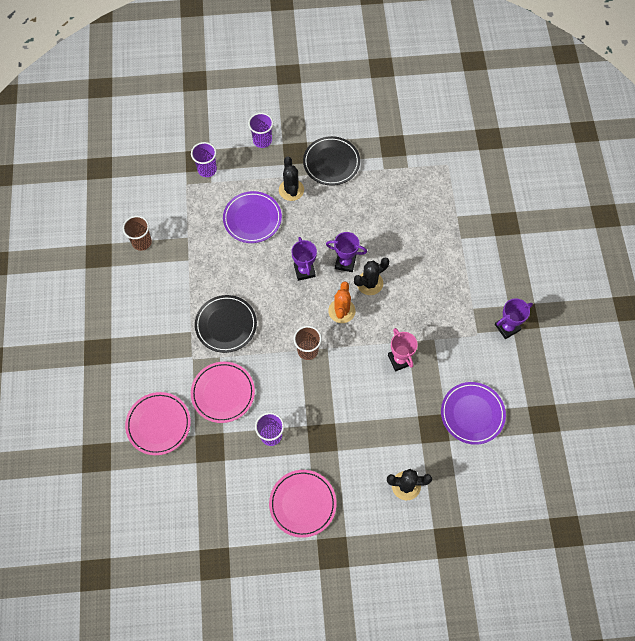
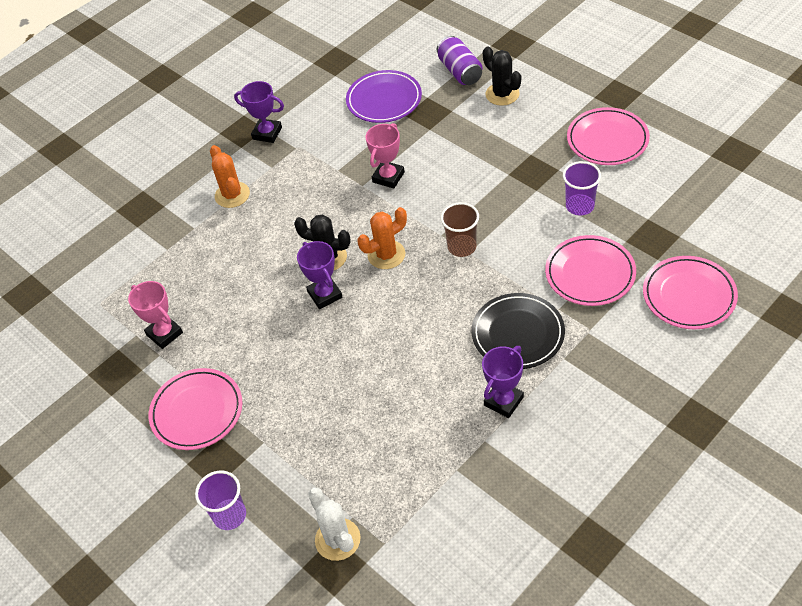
camera: 125 degrees left, 15 degrees down
(141, 242) = (519, 513): brown cup -> none
(207, 169) = (337, 539): purple cup -> white cactus
(252, 219) = (359, 424): purple plate -> none
(291, 190) = (277, 419): black cactus -> none
(304, 271) = (374, 320): purple trophy -> purple trophy (503, 401)
(331, 163) = (197, 411): black plate -> pink plate
(395, 179) = (164, 334): none -> pink trophy
(454, 482) = (460, 71): none -> purple can
(469, 273) = (232, 195): none -> orange cactus

